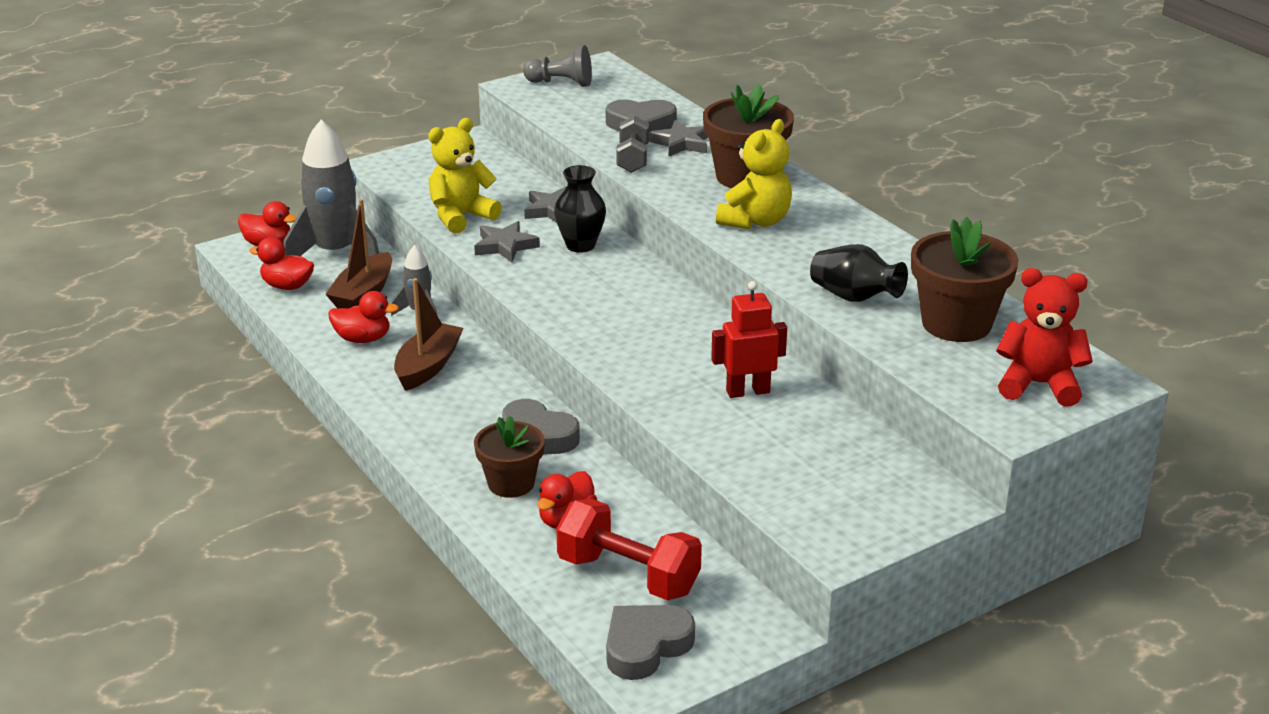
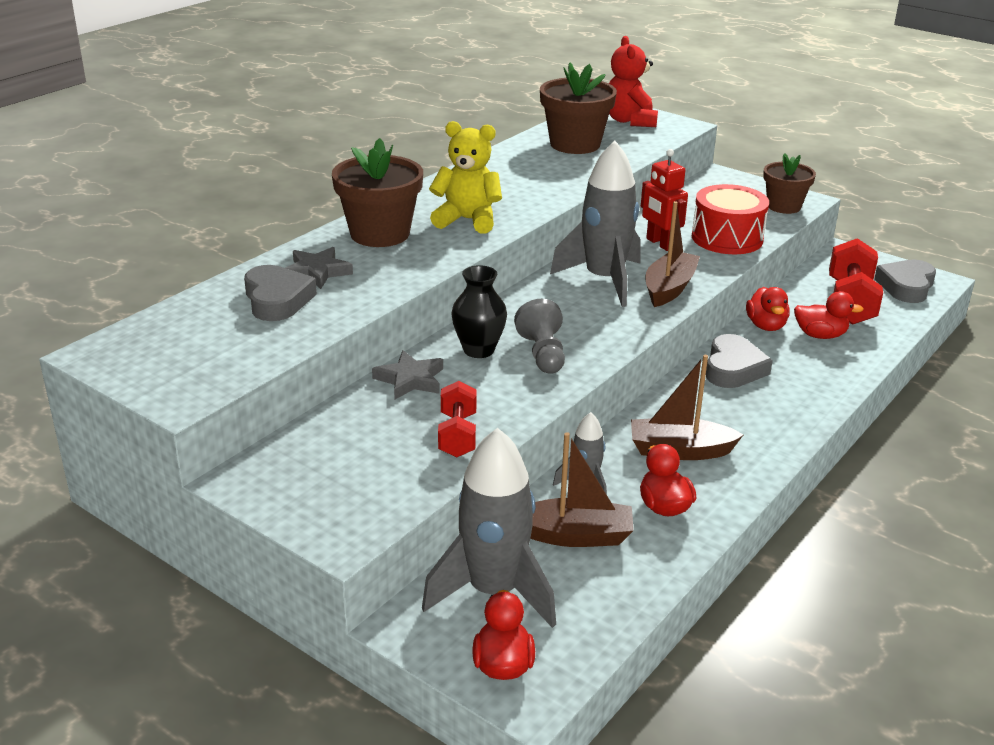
camera: 110 degrees left, 0 degrees up
(287, 286) = (596, 605): red duck -> red duck (766, 326)
(461, 217) = (457, 435): yellow teddy bear -> red dumbbell
(505, 246) = (507, 392): grey star -> none
(511, 483) = (803, 367): brown flower pot -> brown flower pot (784, 206)
(561, 83) = (164, 369): grey pawn -> grey pawn (542, 354)
(632, 159) = (368, 291): grey dumbbell -> none
(636, 368) = (669, 288): none -> brown boat
(645, 646) = (906, 286): grey heart -> grey heart turned 90 degrees clockwise
(676, 334) = (604, 280): none -> grey rocket
(741, 443) = (727, 238): none -> red drum
(854, 297) = (567, 175): black vase -> none

